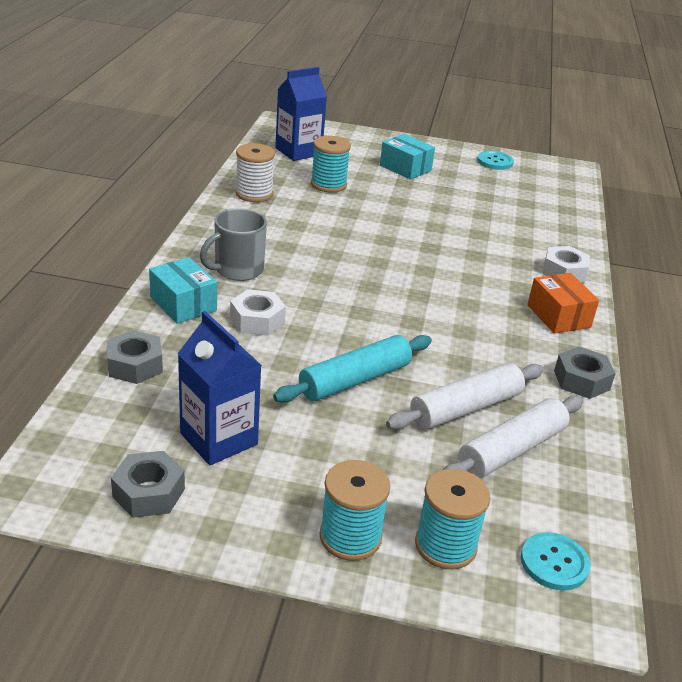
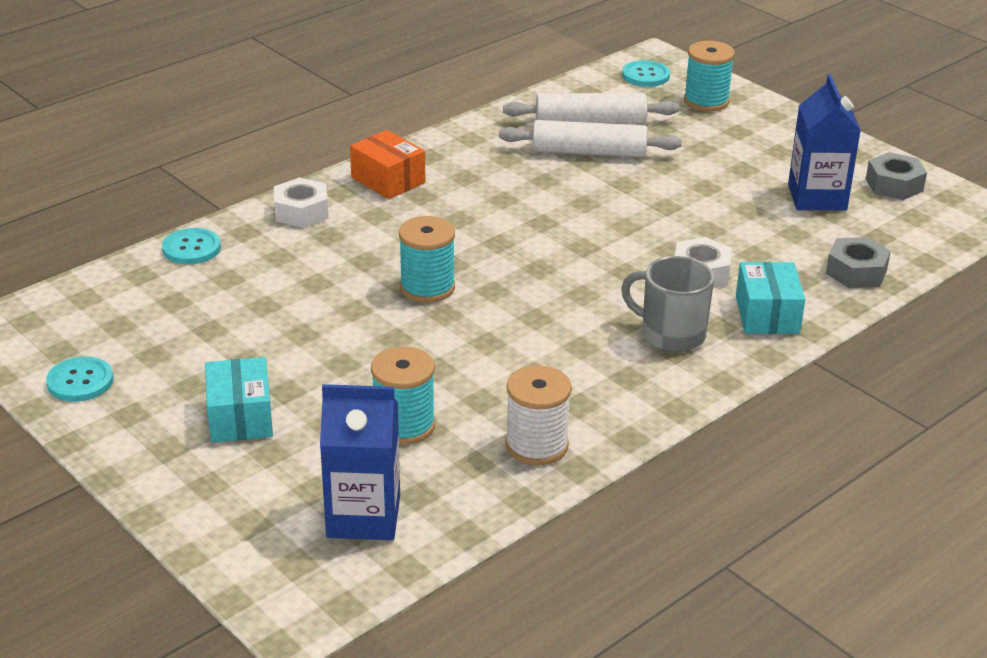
camera: 140 degrees left, 0 degrees up
(237, 270) = (671, 334): grey mug -> grey mug turned 150 degrees counterclockwise
(350, 537) = (766, 123): turquoise spool -> turquoise spool (427, 287)
(355, 380) = (659, 197): turquoise rolling pin -> none
(558, 316) = (388, 180): orange box -> orange box turned 60 degrees counterclockwise
(573, 230) = (191, 248): none -> turquoise button
(581, 380) = (459, 136): grey nut -> none

